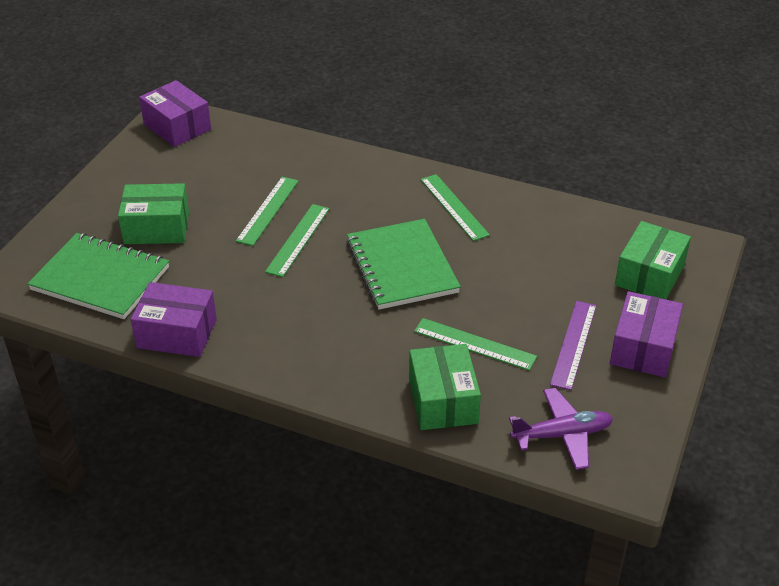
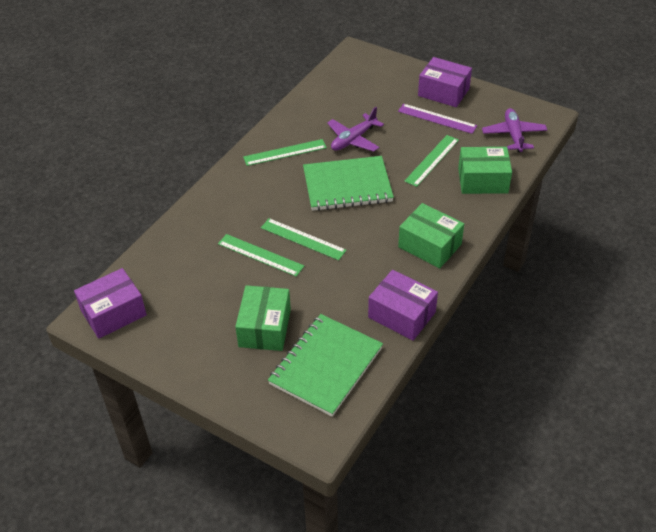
camera: 80 degrees left, 5 degrees up
(177, 333) = (401, 315): purple box -> purple box turned 75 degrees counterclockwise
(498, 263) = (353, 139): none -> purple plane
(649, 275) = (378, 78): green box -> green box (429, 246)

